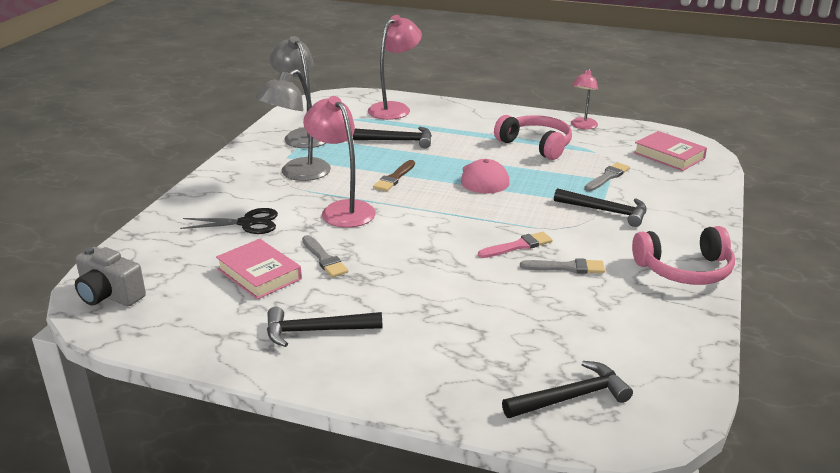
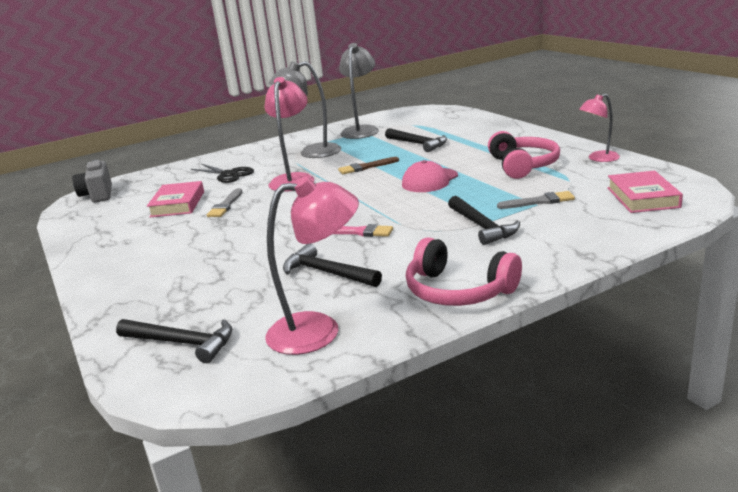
camera: 45 degrees right, 5 degrees down
(316, 331) = (140, 244): black hammer -> black hammer (327, 273)
(394, 108) = (459, 122): pink lamp -> pink lamp (319, 331)
(566, 267) = (362, 257): grey brush -> none

